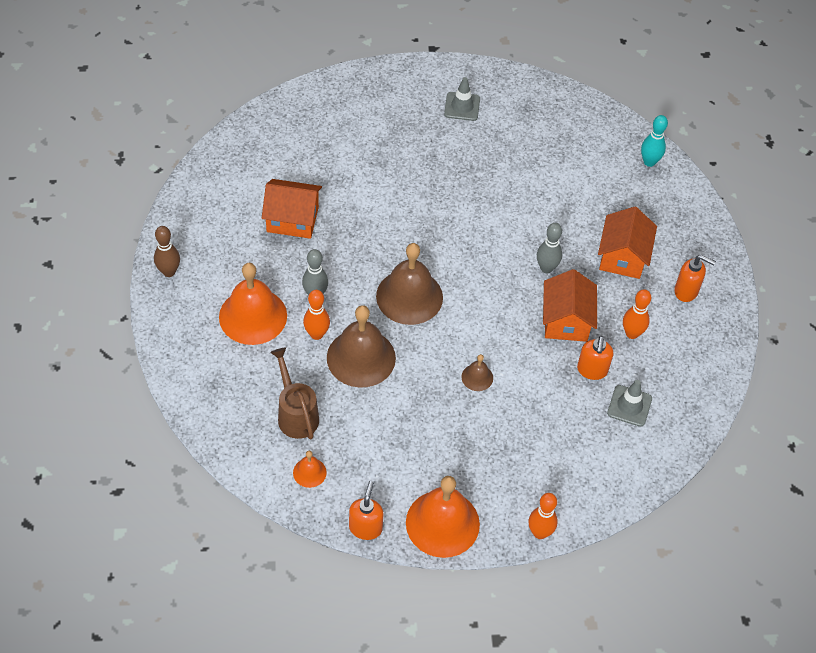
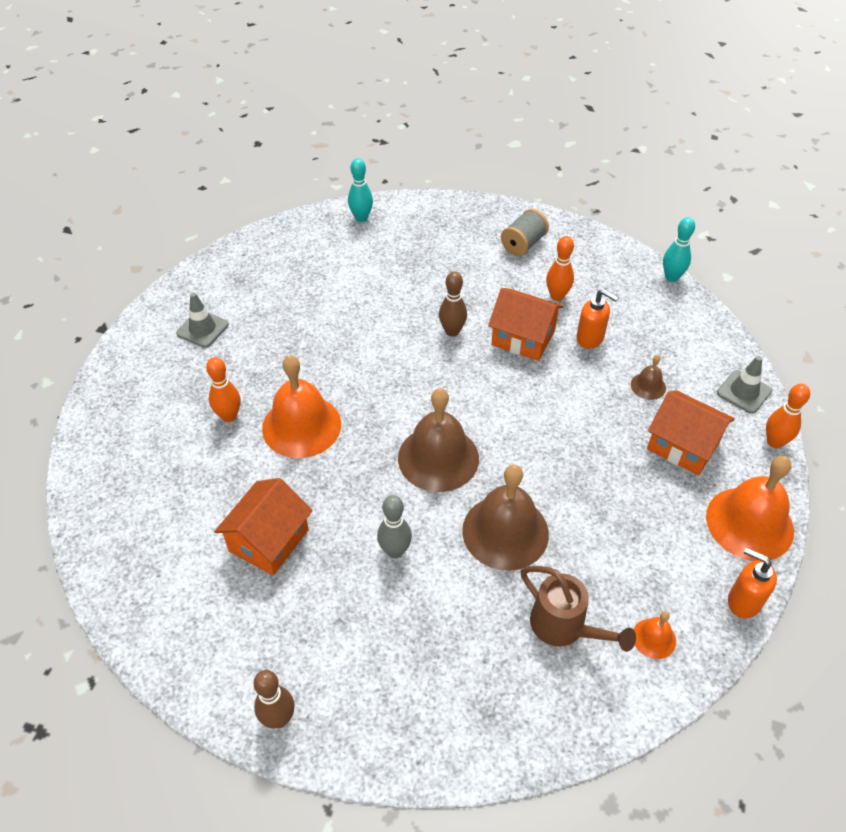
camera: 65 degrees left, 5 degrees down
(253, 316) = (398, 632): orange bell -> orange bell (301, 426)
(296, 414) = (564, 627): brown watering can -> brown watering can turned 135 degrees counterclockwise
(316, 334) = (454, 567): orange bowling pin -> orange bowling pin (229, 416)
(477, 377) = (568, 432): brown bell -> brown bell (648, 386)
(546, 268) = (452, 331): grey bowling pin -> brown bowling pin
(623, 257) = (464, 272): orange house -> orange house (683, 446)
(629, 406) = (640, 325): grey traffic cone -> grey traffic cone (744, 392)
(686, 291) = (523, 244): orange soap dispenser -> grey spool
(709, 420) = (671, 277): none -> turquoise bowling pin

